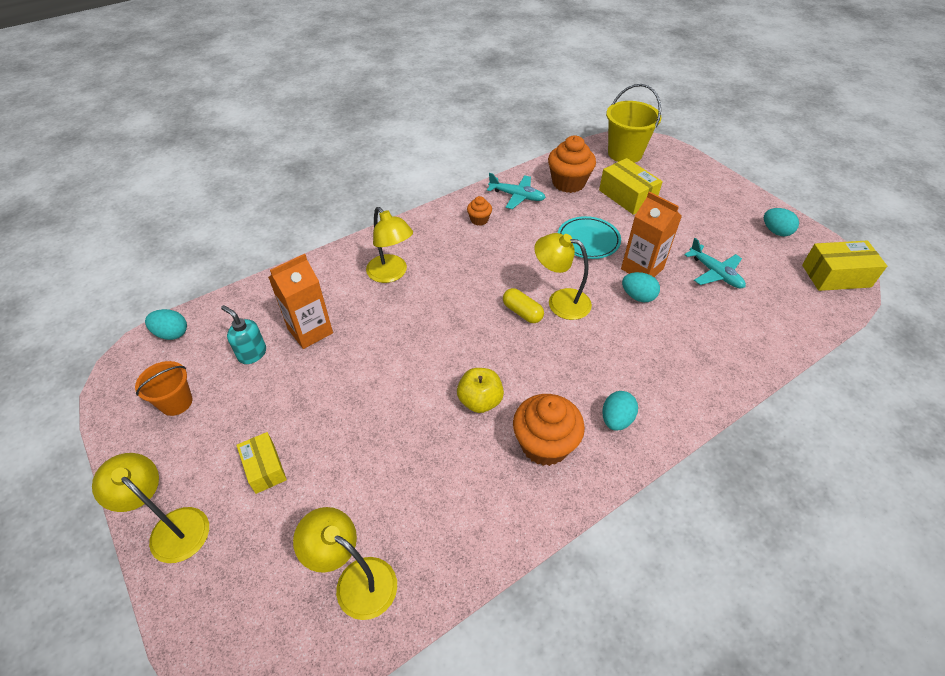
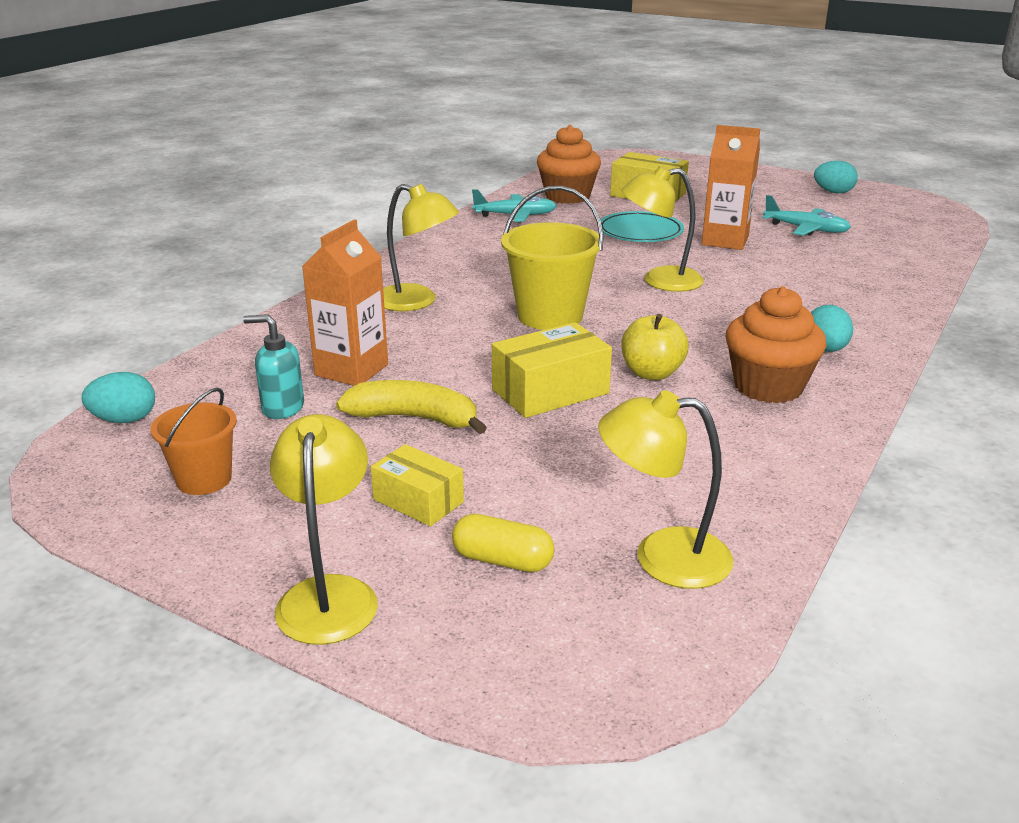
camera: 25 degrees left, 20 degrees down
(172, 527) = (329, 594): yellow lamp -> yellow lamp turned 75 degrees clockwise
(312, 391) = (414, 418): none -> yellow banana
(479, 220) = (487, 240): orange cupcake -> none
(522, 312) = (624, 297): yellow capsule -> yellow capsule (502, 560)
(625, 153) = (609, 166): yellow bucket -> yellow bucket (550, 316)
(638, 296) = (744, 260): turquoise egg -> none
(836, 276) = (925, 209): yellow box -> yellow box (550, 391)

